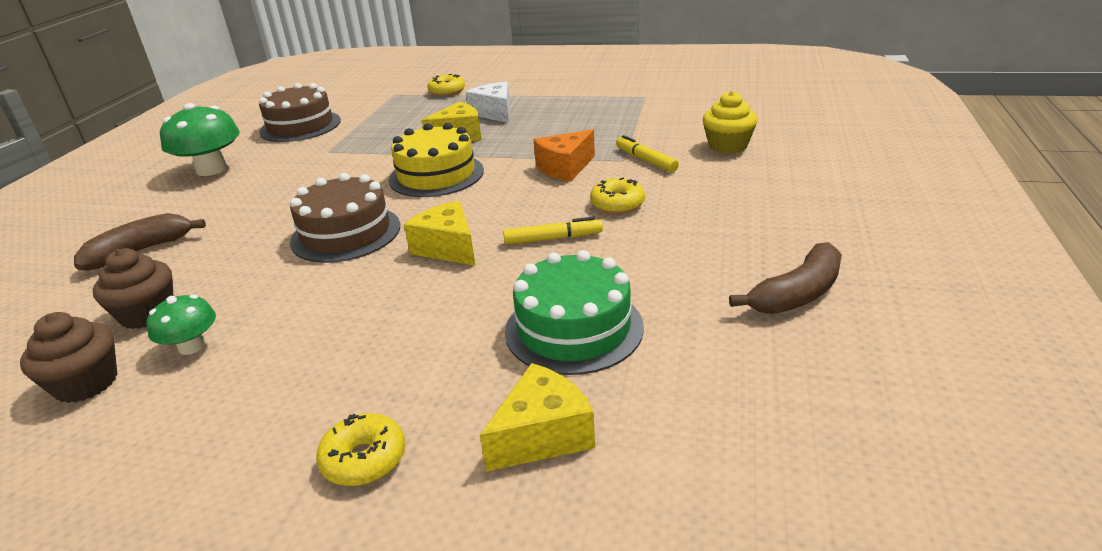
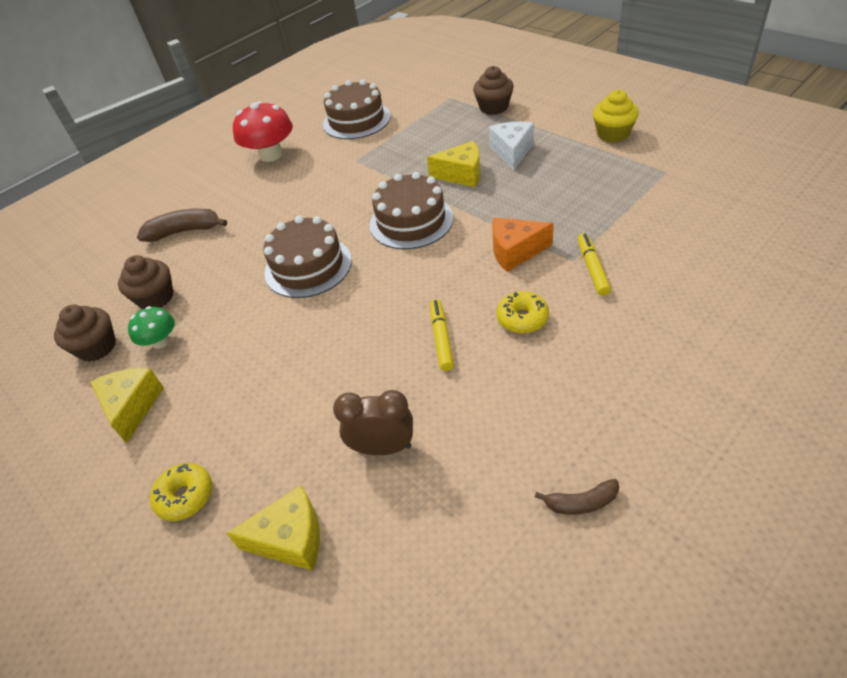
camera: 35 degrees right, 15 degrees up
(212, 169) = (271, 155): green mushroom -> red mushroom
(436, 175) = (411, 221): yellow cake -> brown cake
(447, 92) = (494, 107): yellow donut -> brown cupcake
(448, 248) = (361, 314): yellow cheese -> yellow cheese (132, 407)
(553, 238) = (441, 338): yellow marker -> yellow marker turned 120 degrees counterclockwise
(574, 329) = (383, 447): green cake -> brown clock
(727, 146) = (687, 277): yellow cupcake -> yellow cupcake (613, 134)
(797, 294) = (581, 502): brown banana -> brown banana, size x0.59

